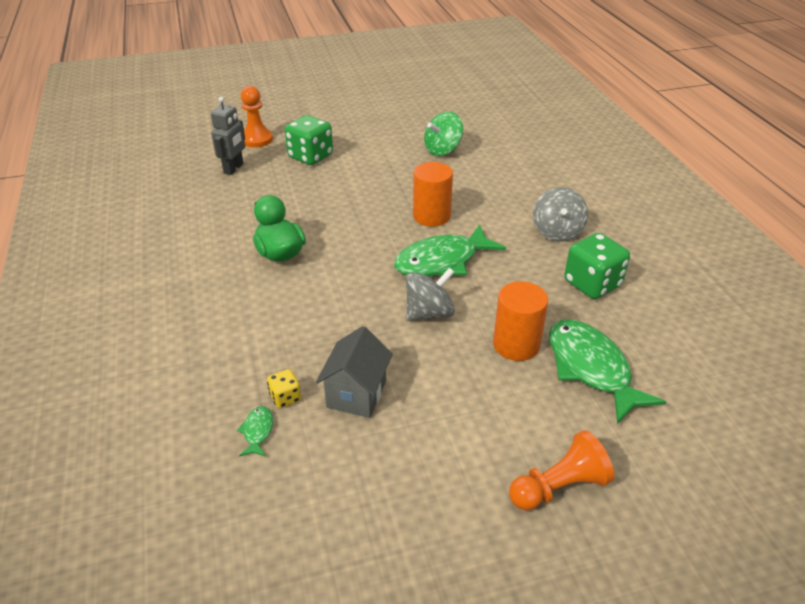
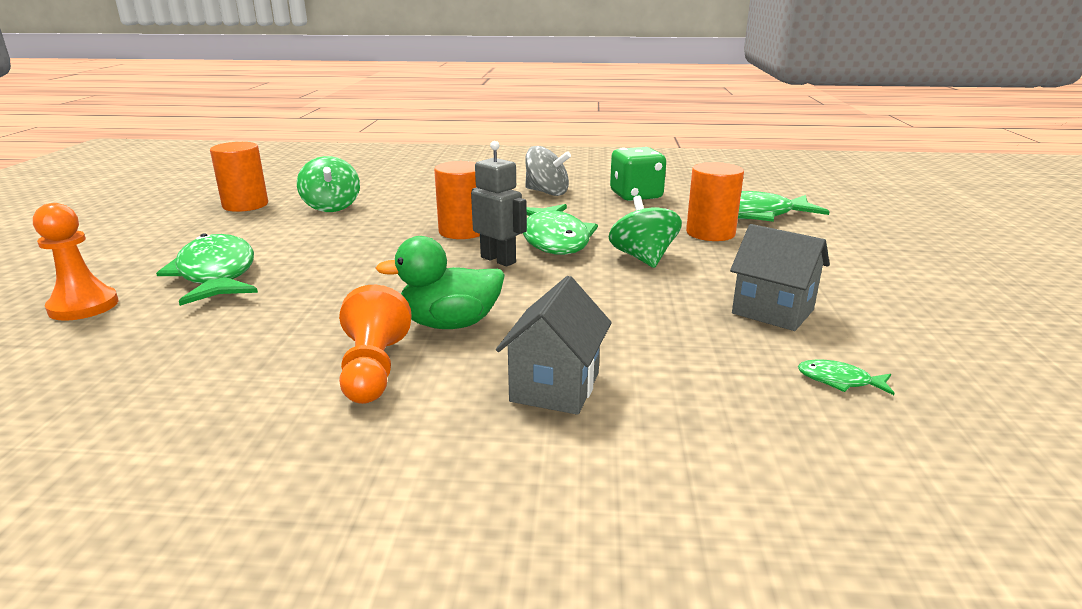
camera: 70 degrees left, 15 degrees down
(218, 309) = (555, 387): none -> grey house
(234, 168) = (145, 335): grey robot -> grey robot (498, 260)
(285, 397) = (774, 354): yellow dice -> none
(310, 156) = (217, 274): green dice -> green fish
(422, 120) = (245, 205): none -> orange cylinder
(429, 313) = (643, 258): grey spinning top -> green spinning top
(559, 487) = (899, 249): orange pawn -> orange pawn (373, 369)

